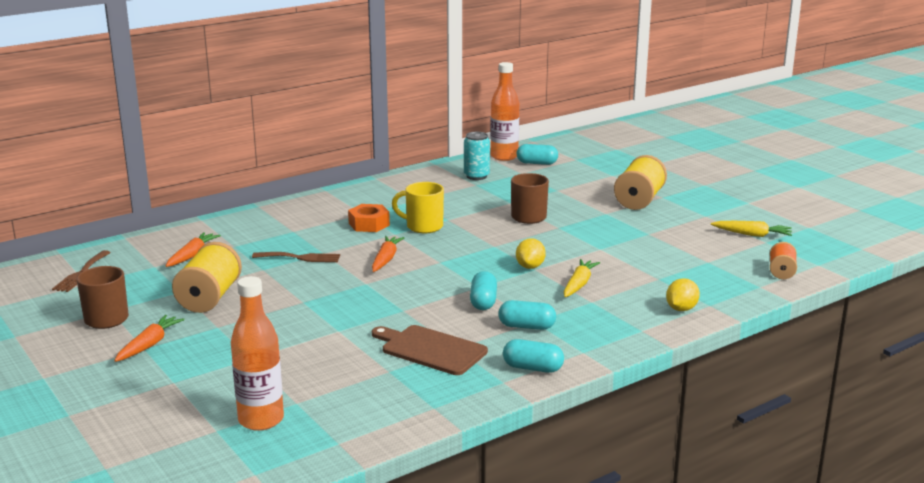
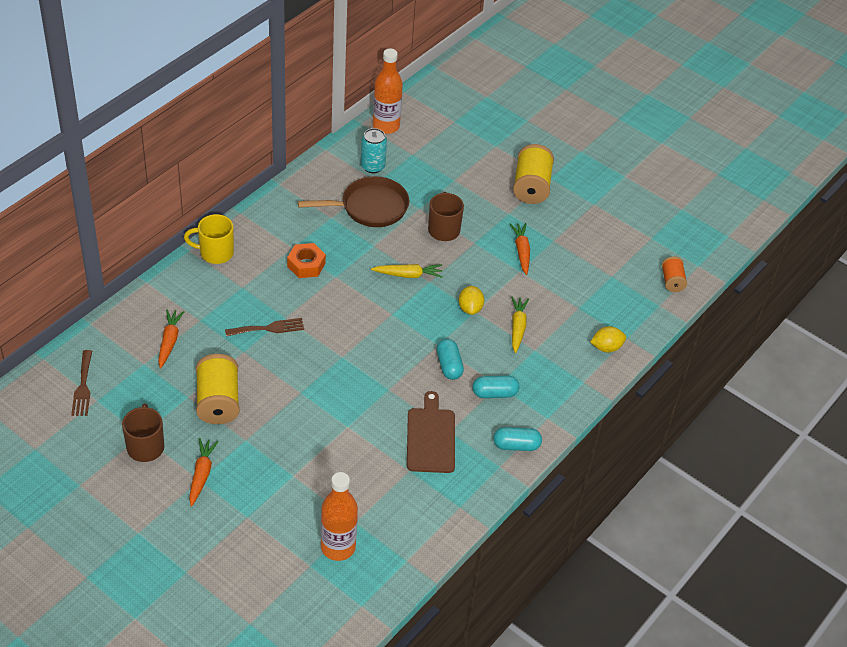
camera: 20 degrees left, 25 degrees up
(386, 259) = (344, 318): orange carrot -> orange carrot (521, 251)
(423, 226) = (356, 261): yellow mug -> yellow mug (215, 253)
(430, 349) = (430, 437): brown cutting board -> brown cutting board turned 75 degrees clockwise
(458, 198) = (370, 207): none -> brown pan
(537, 163) = (420, 134): turquoise capsule -> none
(681, 309) = (606, 347): yellow lemon -> yellow lemon turned 60 degrees clockwise
(752, 235) = (638, 228): yellow carrot -> yellow carrot (408, 275)

